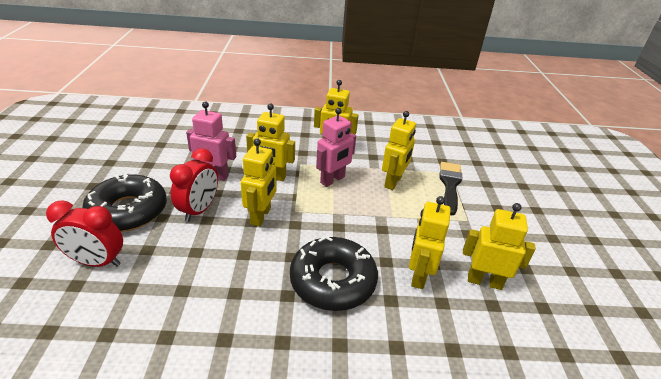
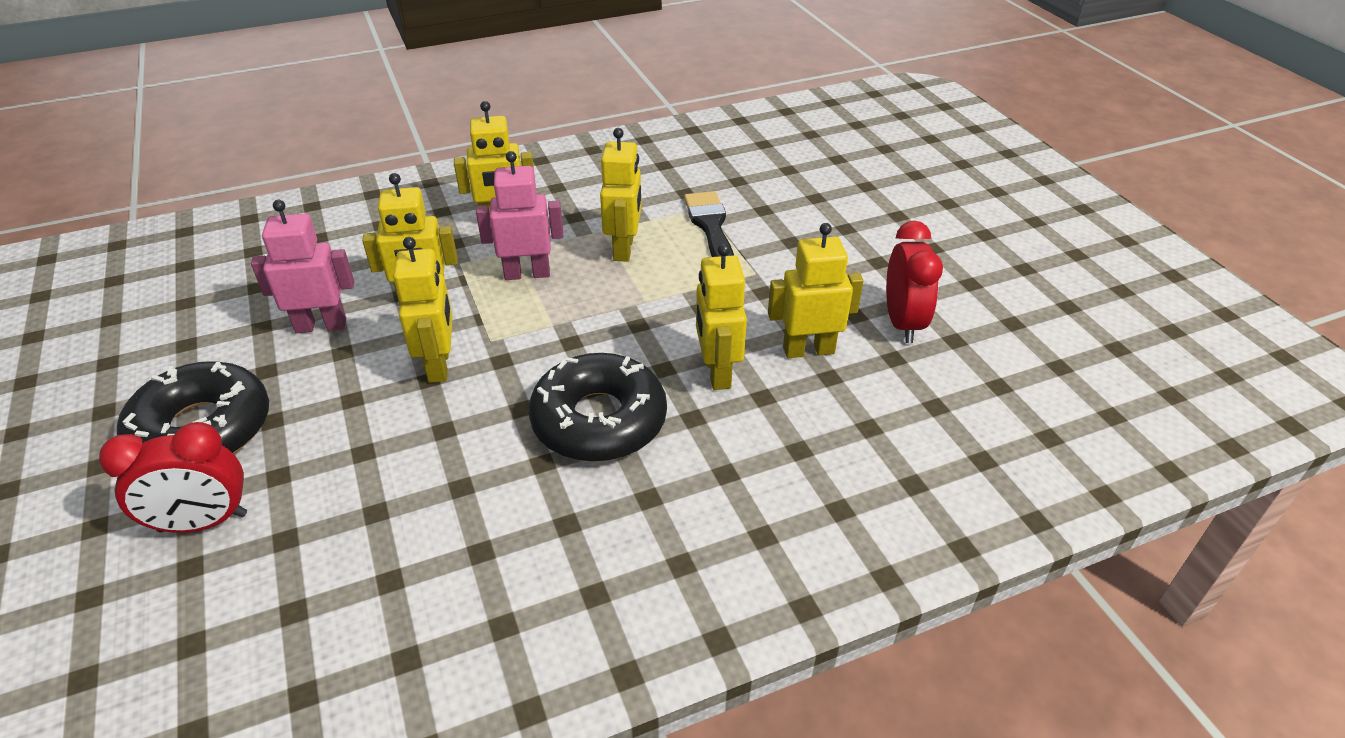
camera: 20 degrees left, 5 degrees up
(199, 210) = (329, 389): red clock -> red clock (902, 323)
(333, 180) = (527, 274): pink robot -> pink robot turned 120 degrees counterclockwise

